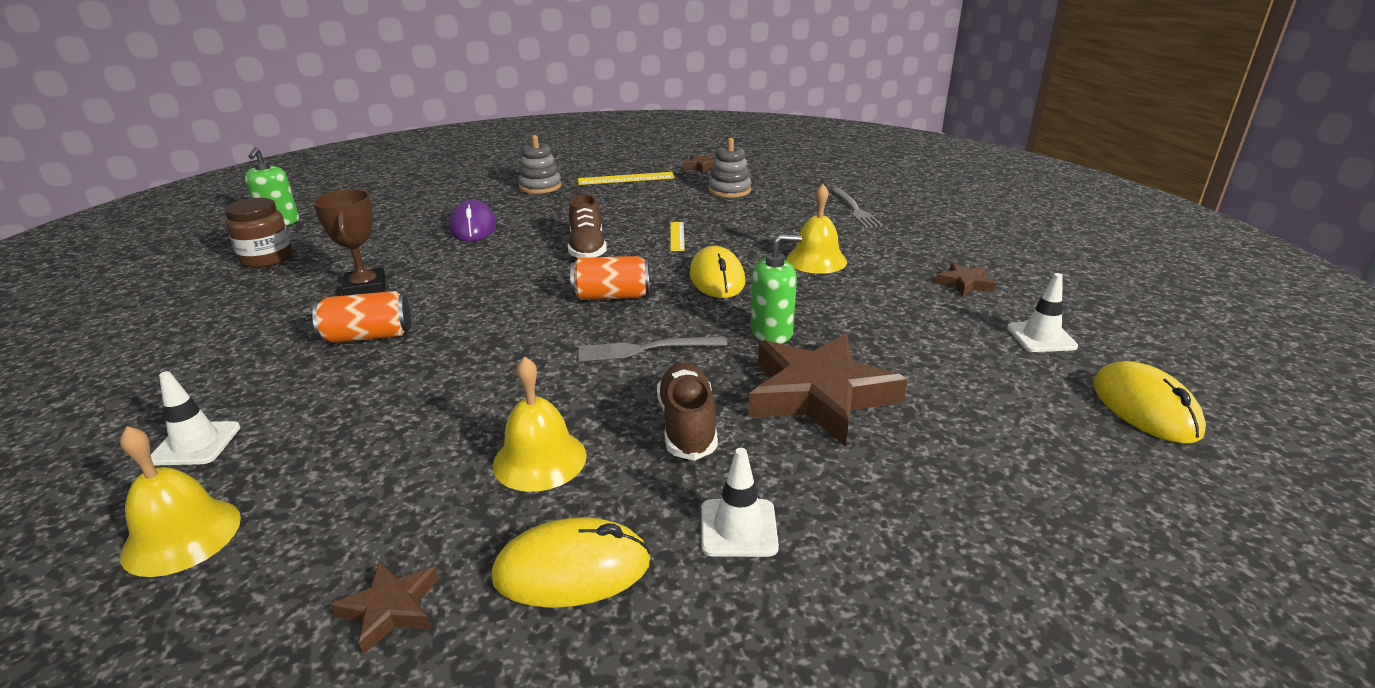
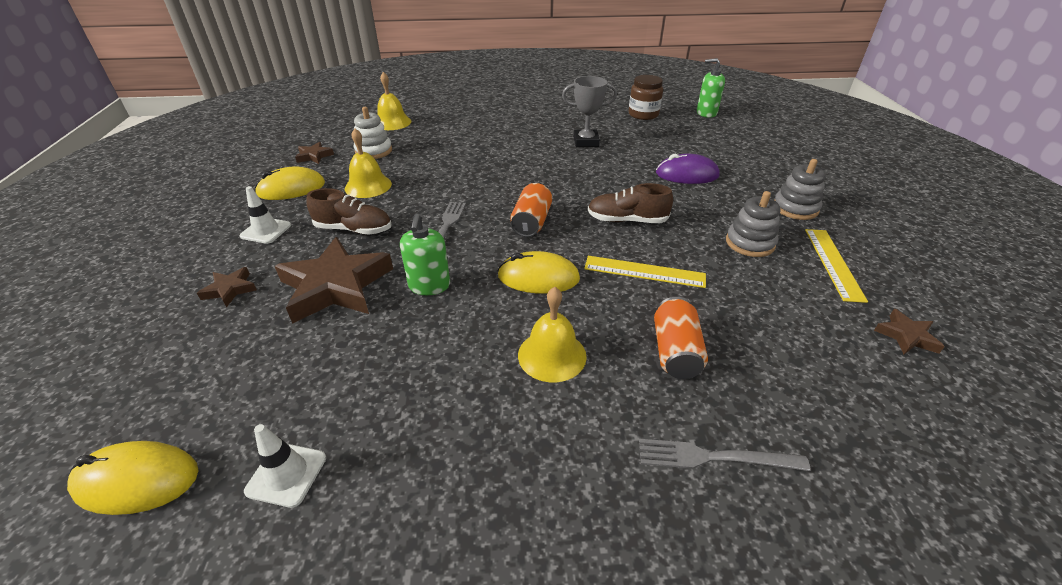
camera: 105 degrees right, 10 degrees up
(196, 444) = (450, 118): white traffic cone -> none
(365, 289) = (586, 142): brown trophy -> grey trophy
(368, 336) = (523, 145): orange can -> orange can (675, 351)
(371, 507) = (373, 151): none -> white stacking toy
(572, 570) = (291, 189): yellow mouse -> yellow mouse turned 60 degrees clockwise
(677, 236) = (644, 272): yellow ruler -> yellow ruler, size x1.60
(729, 190) = (796, 340): grey stacking toy -> grey stacking toy (750, 243)
(964, 283) = (433, 470): brown star -> brown star (230, 289)

